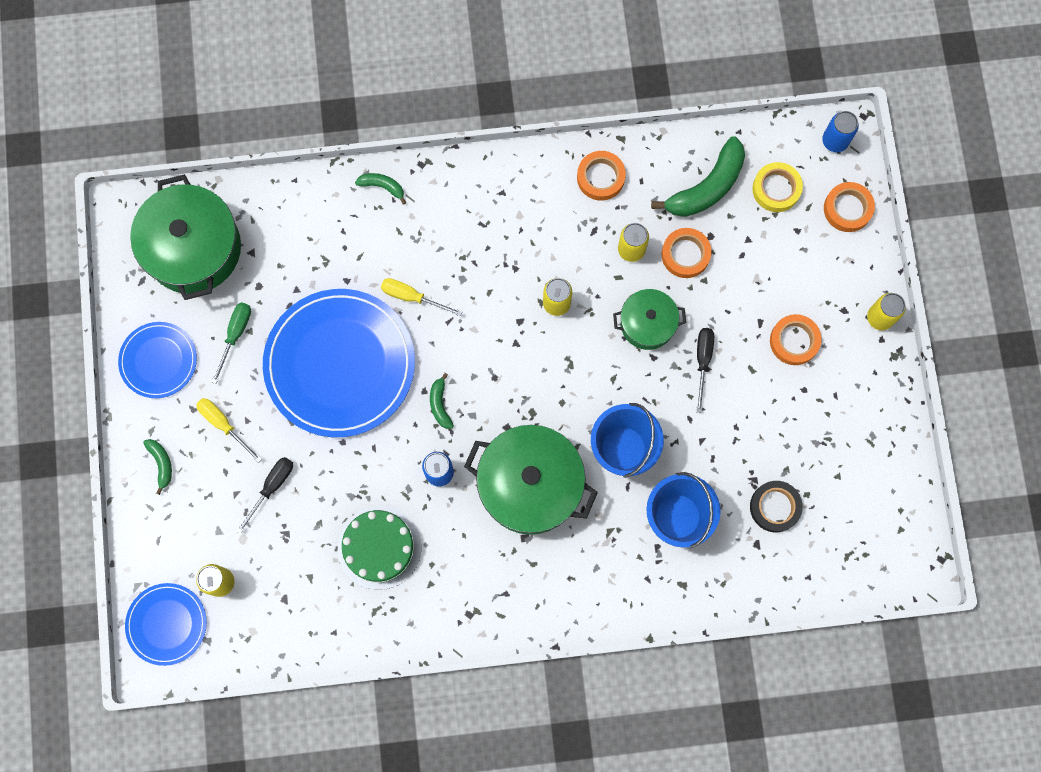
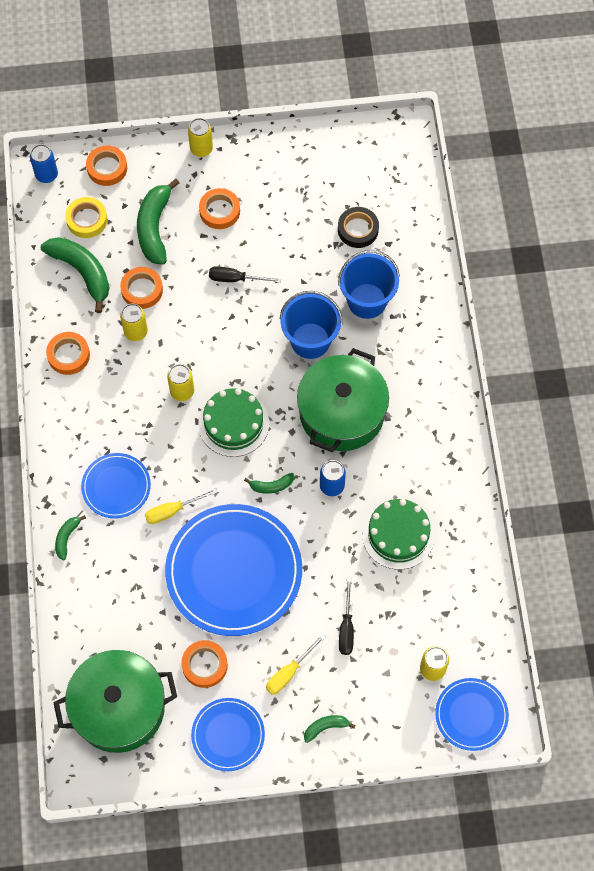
camera: 90 degrees left, 10 degrees down
(235, 335) = (204, 665): green screwdriver -> orange tape
(272, 487) = (346, 627): black screwdriver -> black screwdriver turned 120 degrees counterclockwise
(412, 297) = (173, 511): yellow screwdriver -> yellow screwdriver turned 45 degrees clockwise
(441, 235) = (116, 487): none -> blue plate
(517, 361) = (233, 423): none -> green cake
(647, 323) = (202, 320): green pot -> none
(768, 266) = (154, 227): none -> green banana

